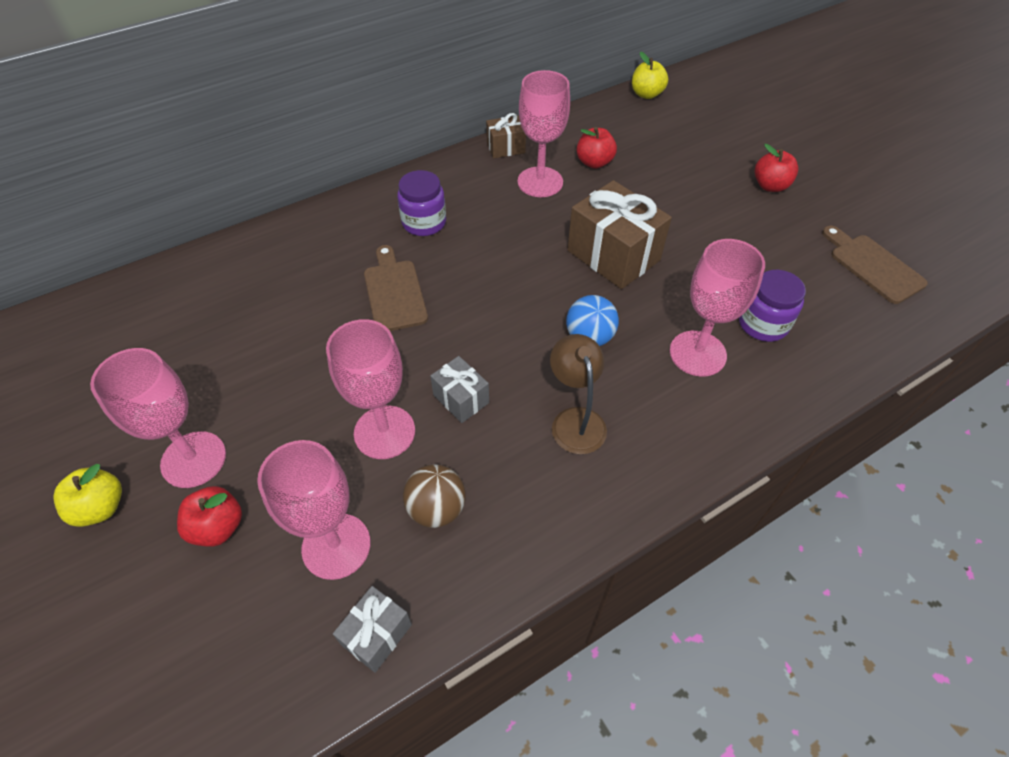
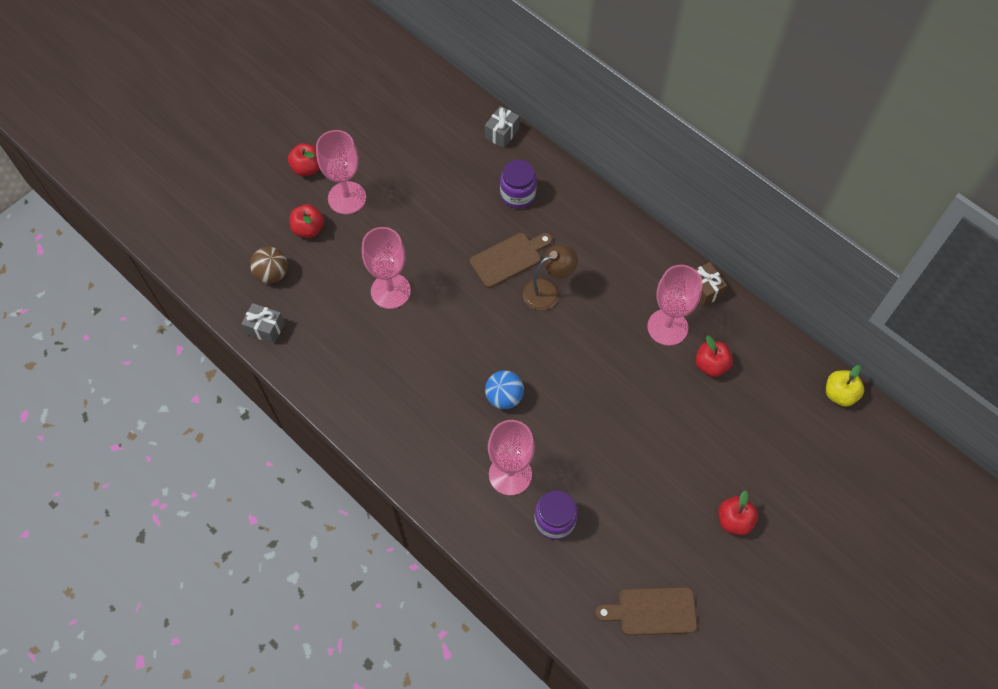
camera: 75 degrees right, 10 degrees up
(101, 507) = (307, 168): yellow apple -> red apple
(336, 546) = (310, 291): pink goblet -> none
(424, 222) = (587, 255): purple jar -> purple jar (518, 194)
(436, 508) = (345, 336): brown ball -> brown ball (272, 274)
(461, 399) = (427, 327): grey gift -> grey gift (502, 133)
(575, 420) = (429, 401): brown lamp -> brown lamp (548, 291)
(613, 255) = (596, 400): brown gift -> none
(873, 266) = (652, 611): brown cutting board -> brown cutting board turned 135 degrees counterclockwise

